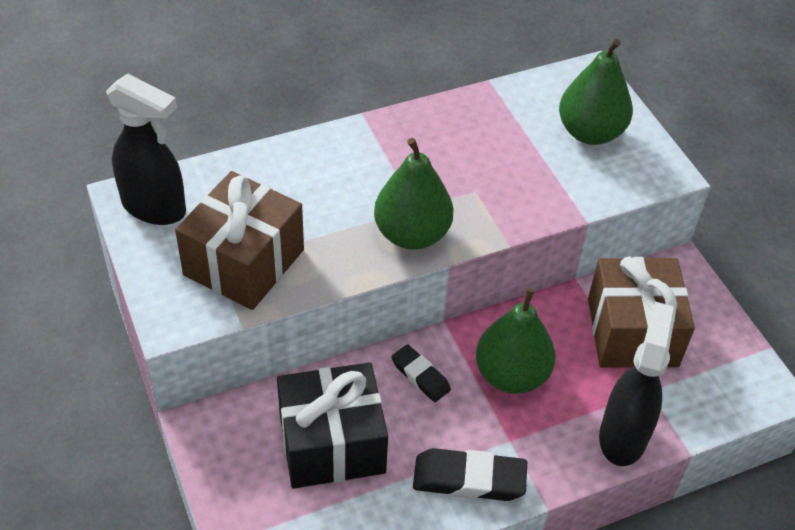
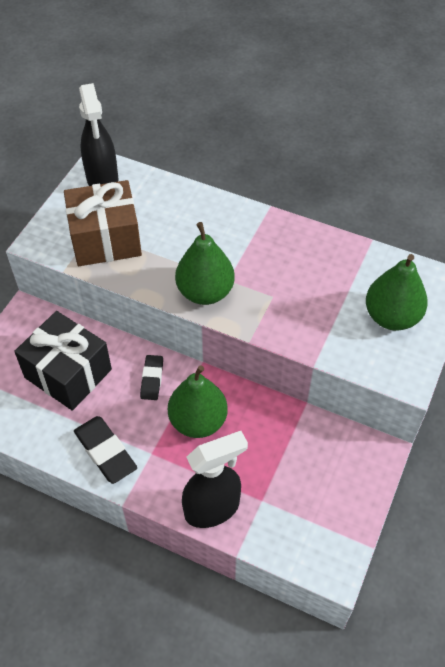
camera: 50 degrees right, 5 degrees up
(632, 332) = (297, 461): brown gift -> none

